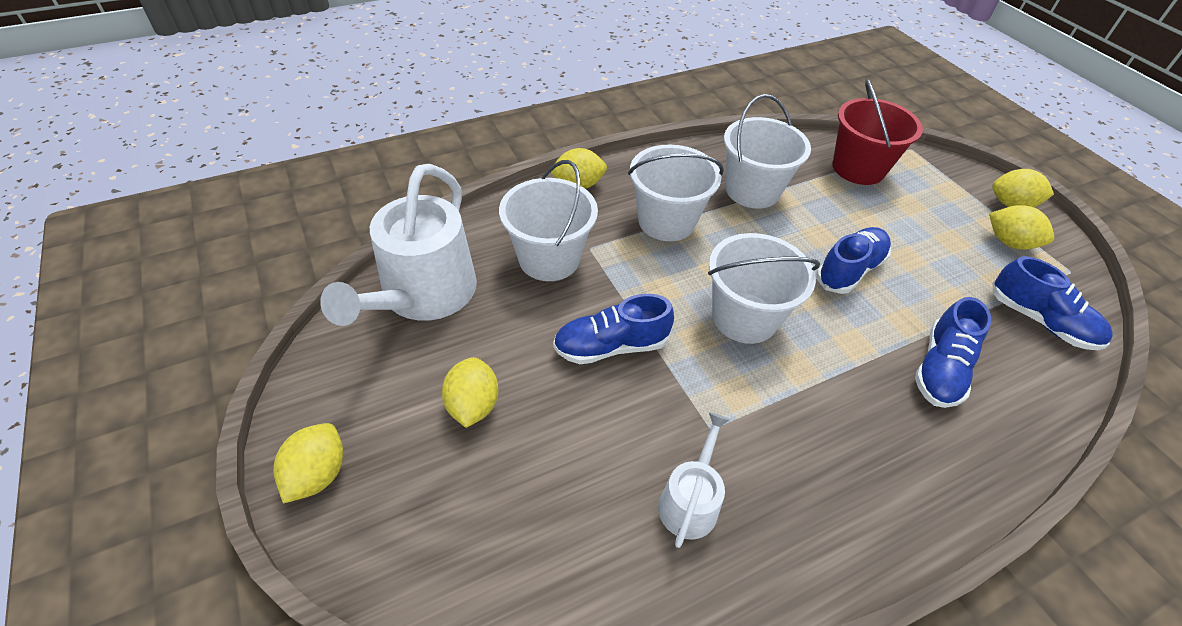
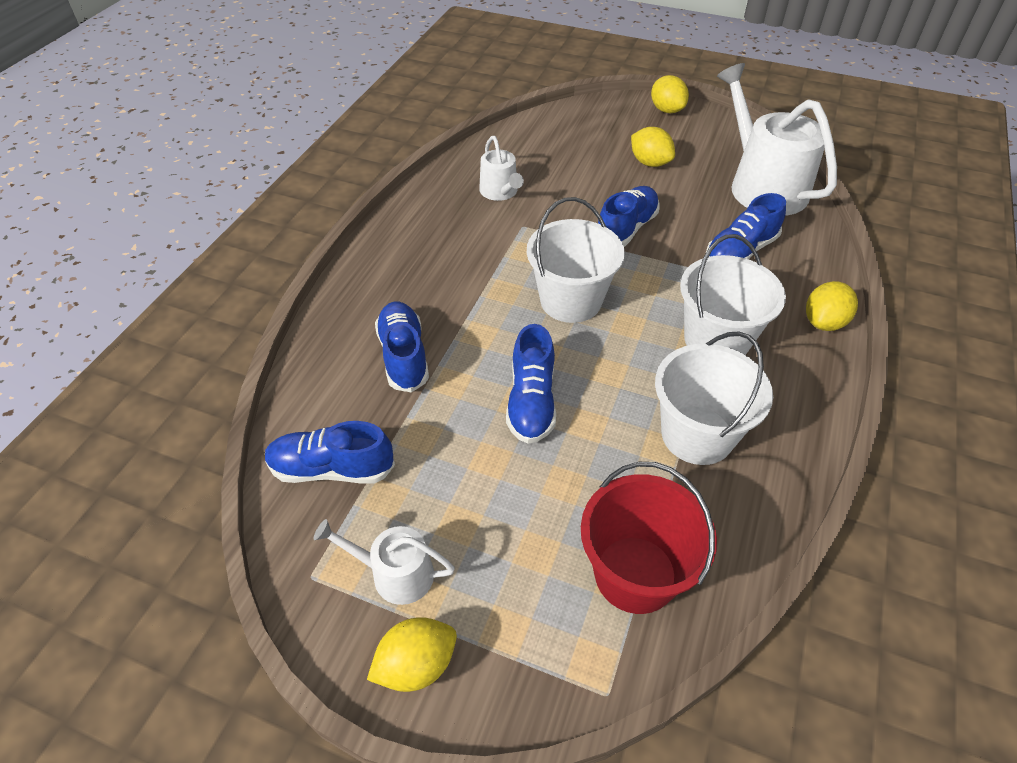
camera: 140 degrees right, 0 degrees up
(549, 259) = (740, 251): white bucket -> blue shoe
(1009, 242) = (395, 574): yellow lemon -> white watering can

